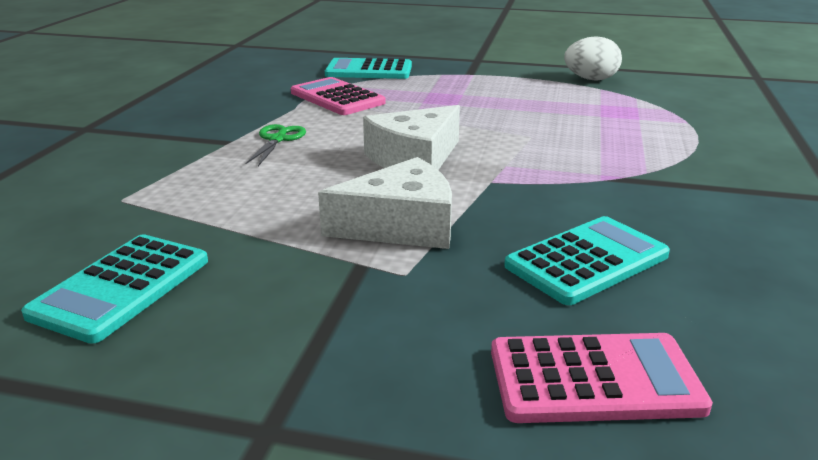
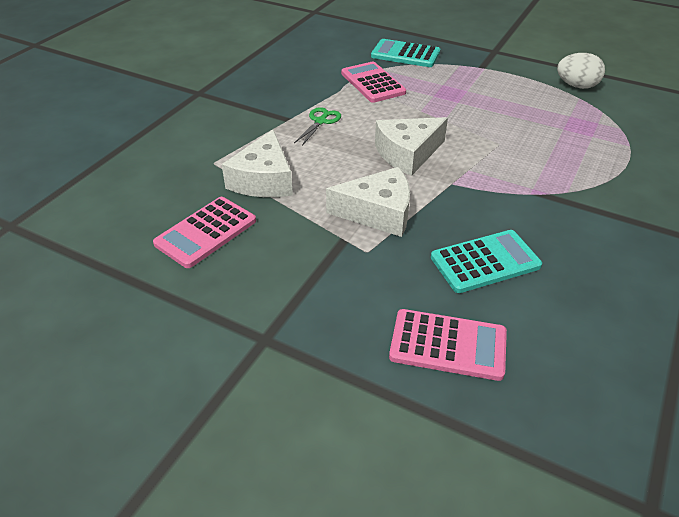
camera: 15 degrees right, 15 degrees up
(121, 287) = (206, 232): turquoise calculator -> pink calculator
(208, 210) = (263, 180): none -> white cheese

